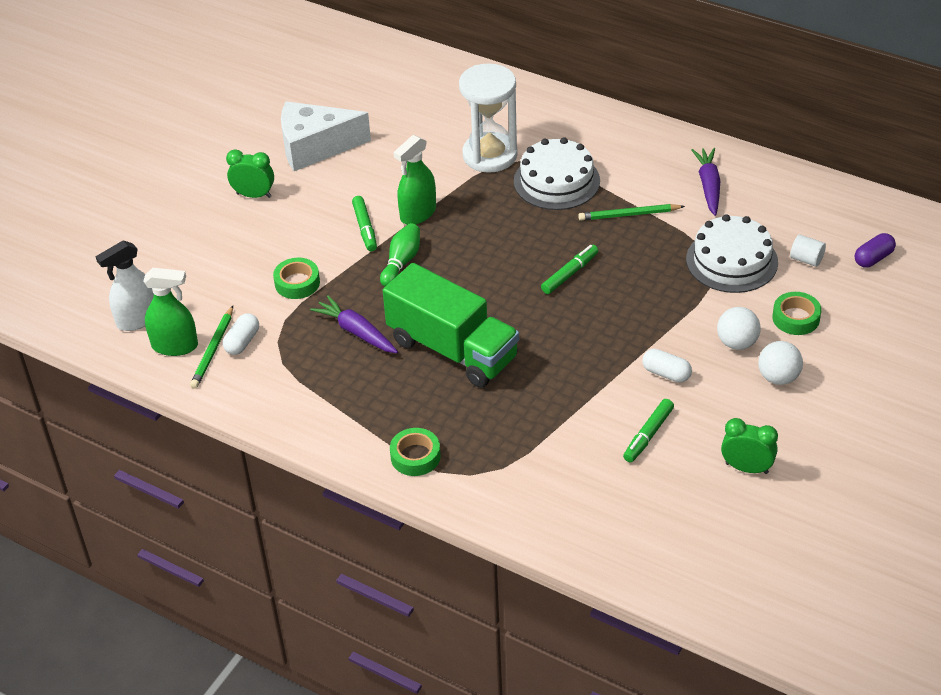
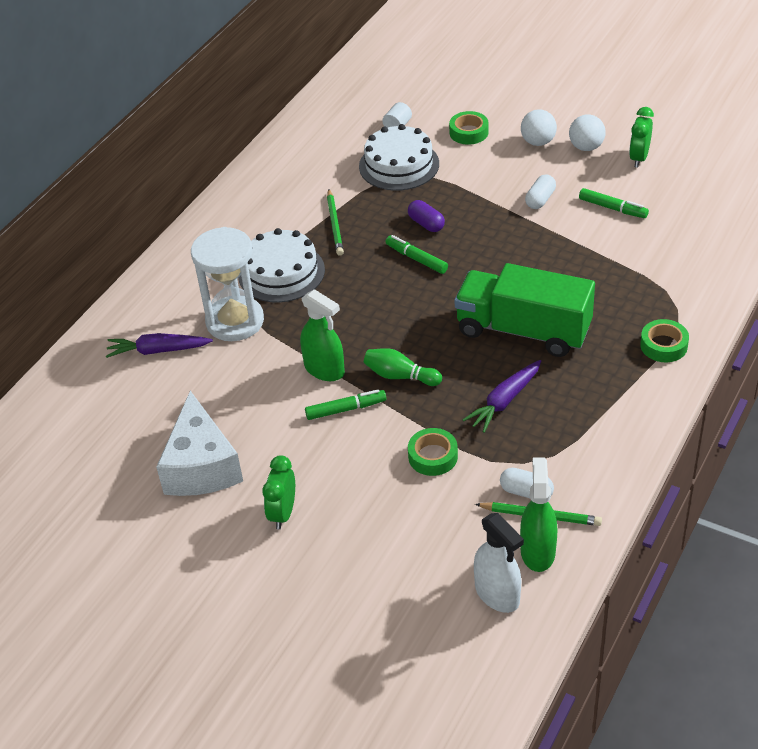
camera: 90 degrees left, 0 degrees up
(452, 349) = (523, 330): green truck -> green truck turned 105 degrees counterclockwise
(708, 186) = (298, 178): purple carrot -> purple carrot (158, 351)
(737, 343) = (500, 162): white ball -> white ball (586, 147)
(873, 258) = (396, 93): purple capsule -> purple capsule (426, 224)

